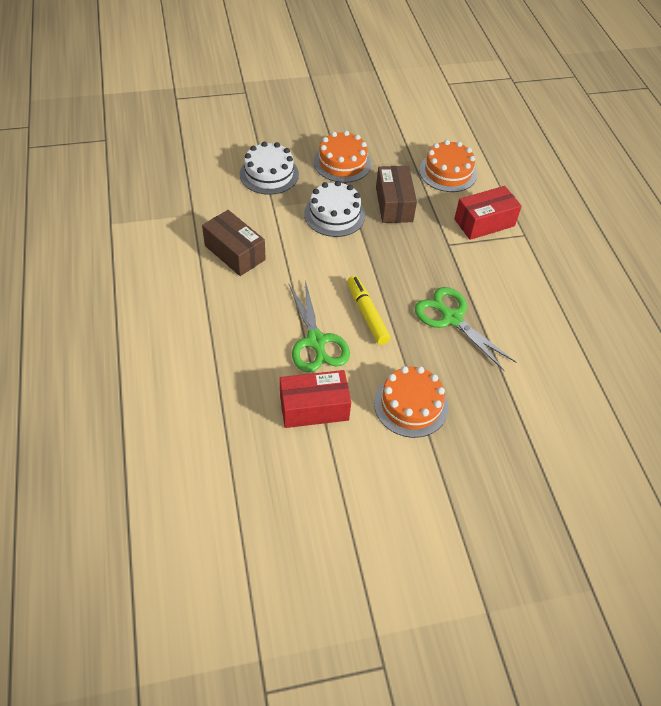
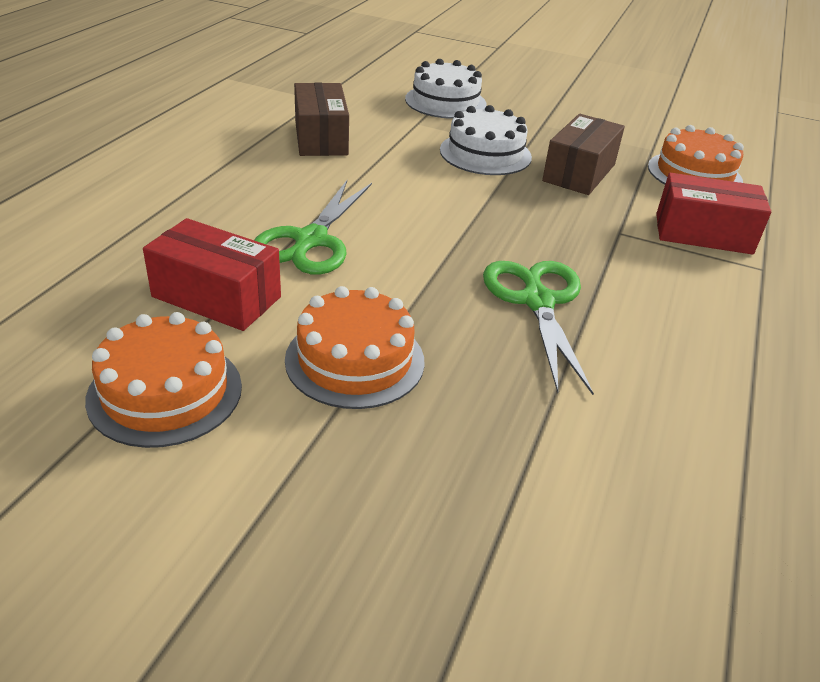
camera: 35 degrees right, 15 degrees down
(342, 163) = (549, 122): orange cake -> orange cake (165, 392)
(367, 314) = (413, 246): yellow marker -> none

